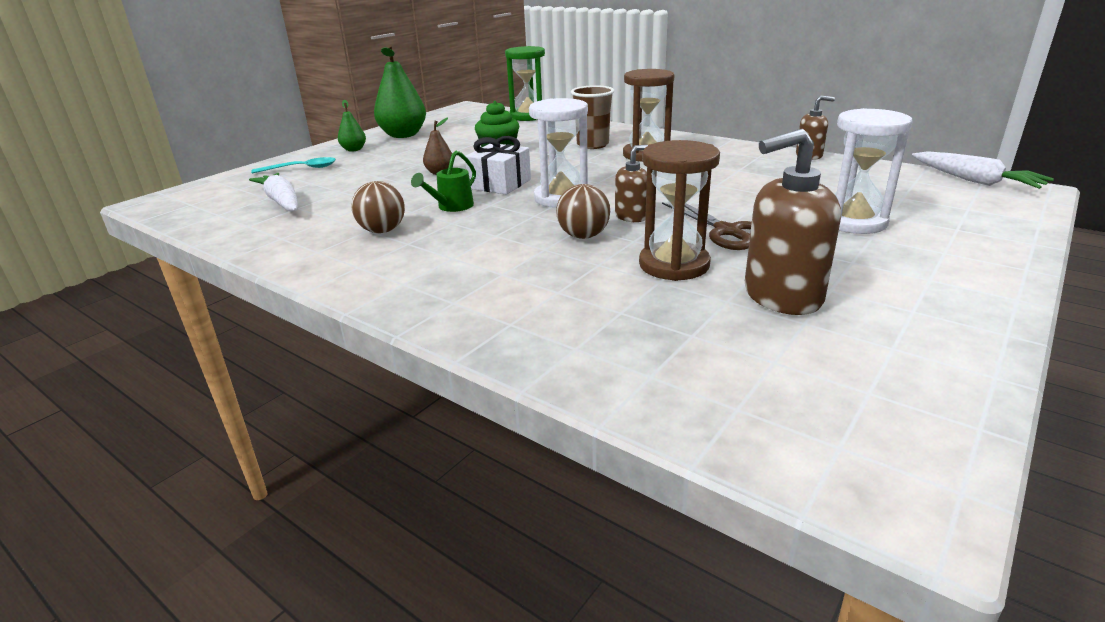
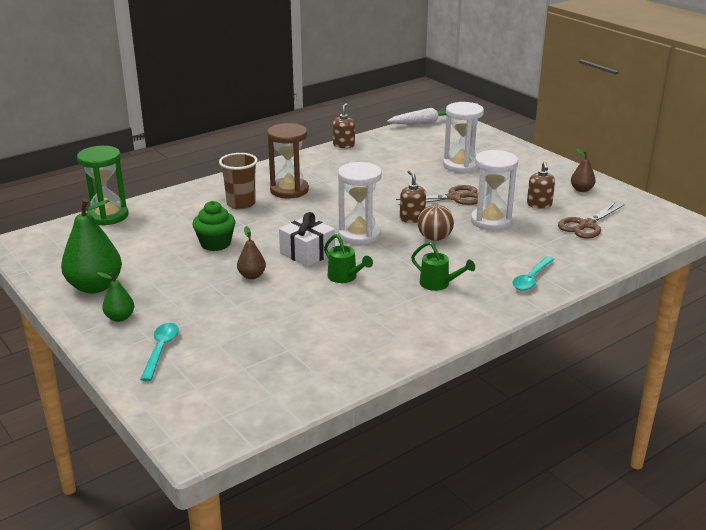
camera: 75 degrees left, 0 degrees up
(281, 201) = (264, 358): white carrot -> none
(382, 231) = (377, 309): brown ball -> none
(453, 254) = (438, 284): none -> green watering can
(495, 315) = (531, 279): none -> turquoise spoon
(674, 265) = (491, 221): brown hourglass -> white hourglass
(743, 350) = (586, 225): none -> brown scissors
(781, 296) = (539, 205): brown soap dispenser -> brown soap dispenser, size x0.56
(909, 332) = (581, 190): none -> brown pear

